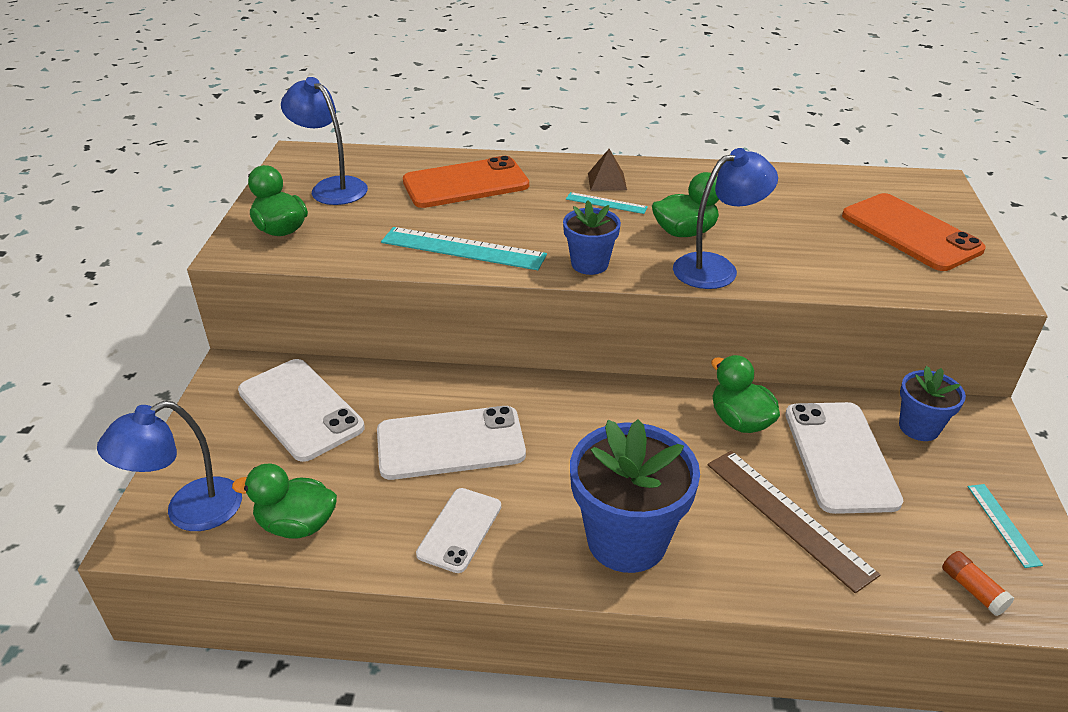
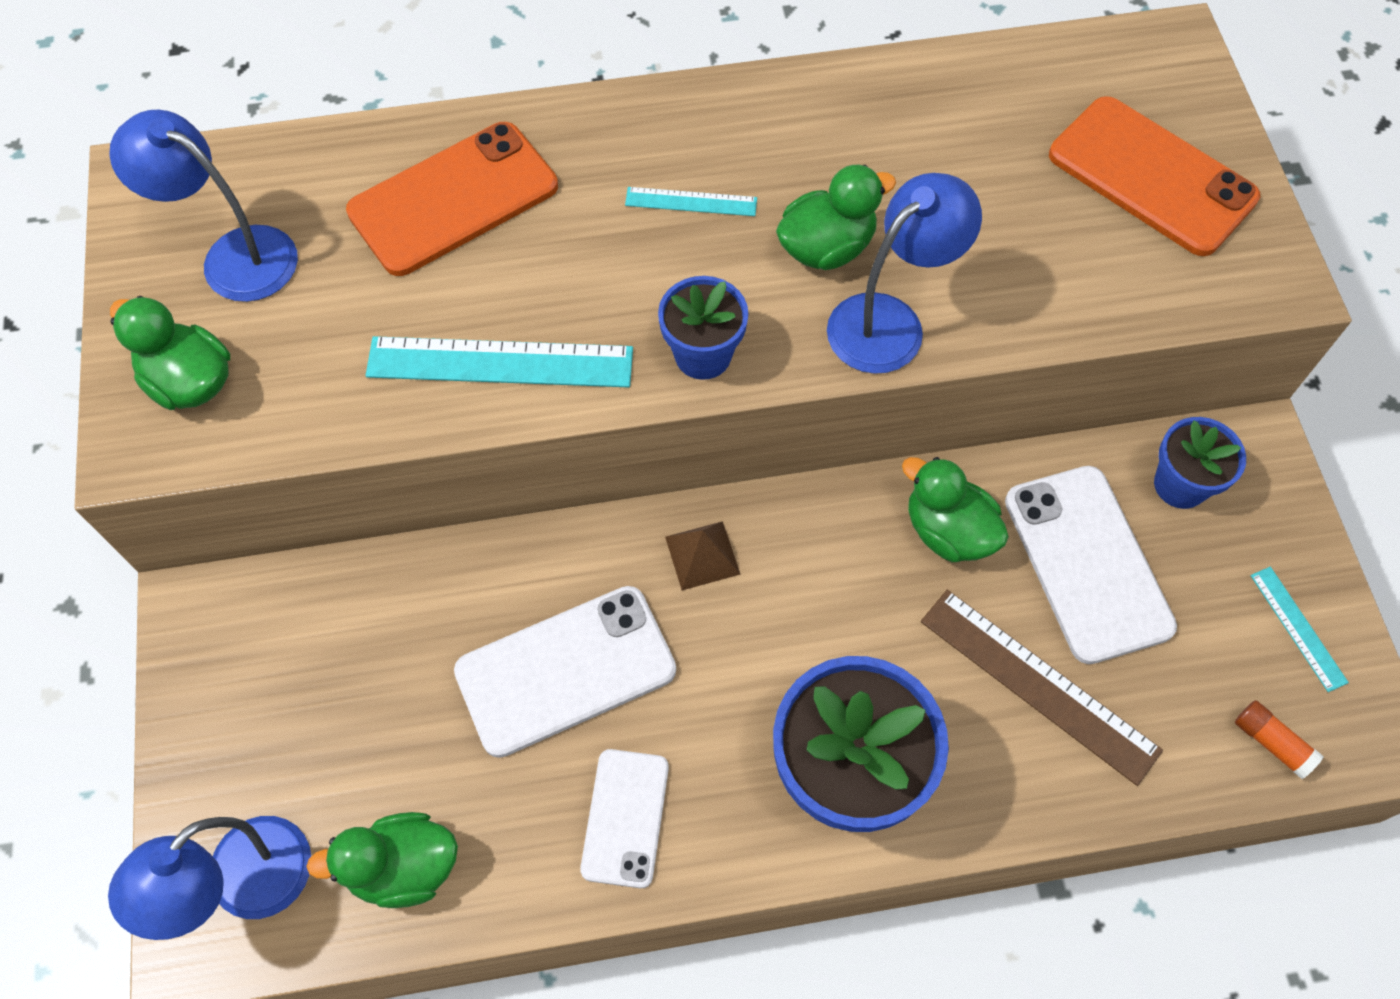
camera: 15 degrees left, 25 degrees up
(300, 409) = (327, 661): white phone -> none
(607, 181) = (678, 145): brown pyramid -> brown pyramid (702, 555)

